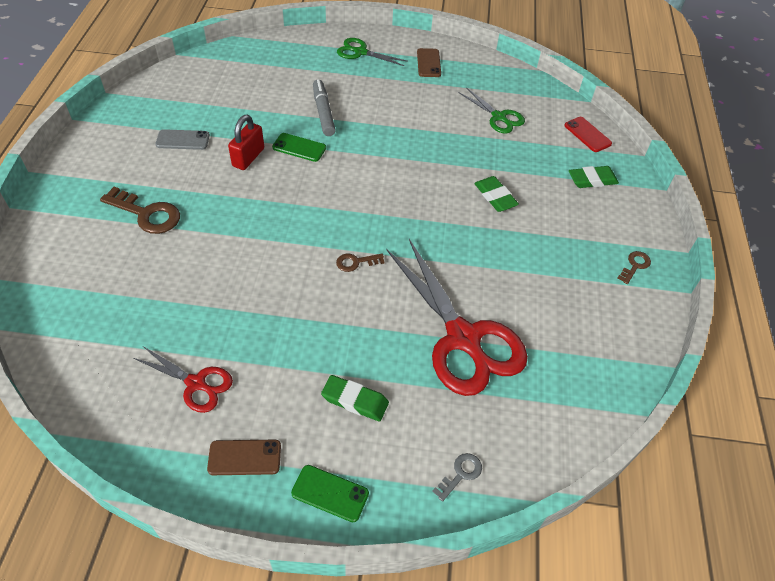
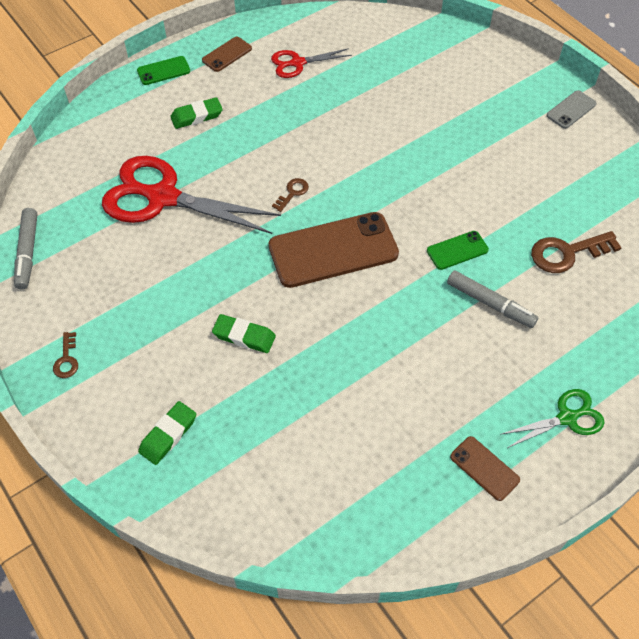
camera: 140 degrees right, 5 degrees up
(147, 214) = (474, 117): brown key -> brown key (567, 253)
(183, 140) = (547, 184): grey phone -> grey phone (571, 110)
(248, 157) = (480, 210): red padlock -> none
(377, 203) = (333, 250): none -> brown phone
(460, 474) = (97, 124): grey key -> none
(499, 117) = (330, 446): green scissors -> none
(587, 134) = (217, 504): red phone -> none
(620, 374) = (28, 252): none -> grey marker

